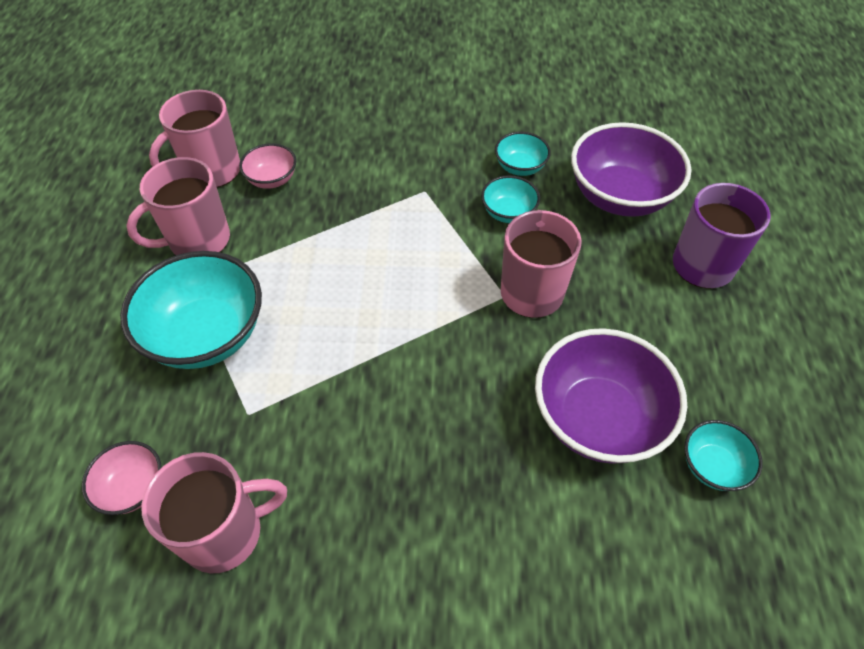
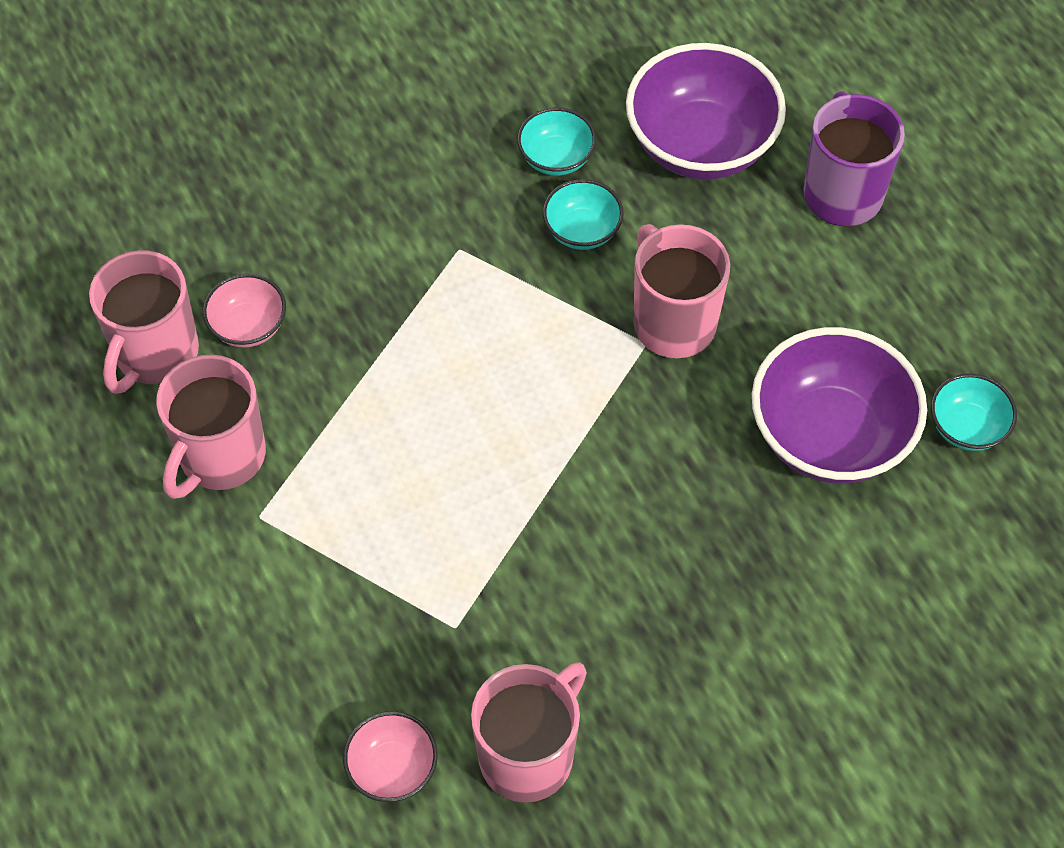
camera: 30 degrees left, 5 degrees up
(207, 335) = (333, 565): turquoise bowl -> none

